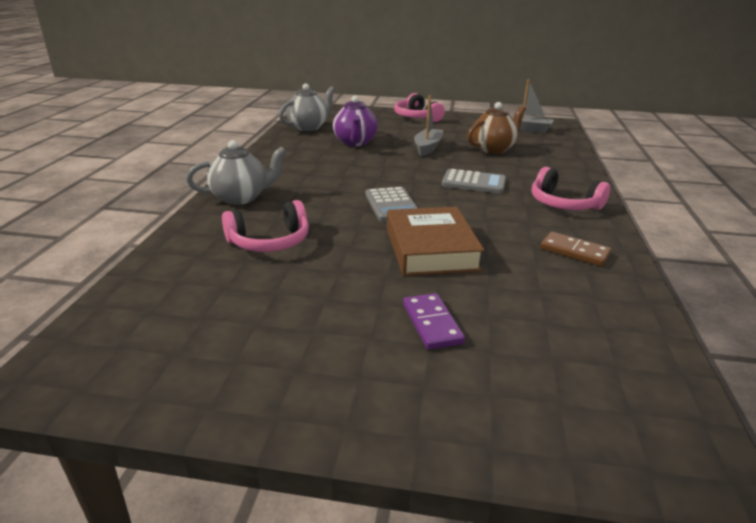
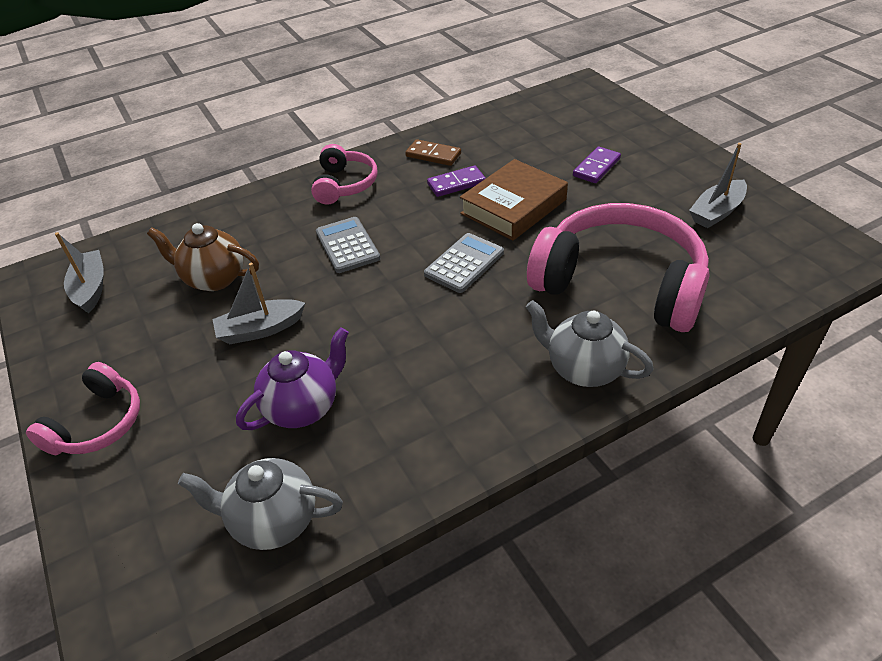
camera: 125 degrees left, 15 degrees up
(243, 344) = (716, 212): none -> grey boat
(269, 241) = (620, 284): pink headphones -> pink headphones, size x1.91
(505, 242) = (456, 184): none -> purple domino
(574, 251) = (433, 155): brown domino -> brown domino turned 60 degrees counterclockwise

